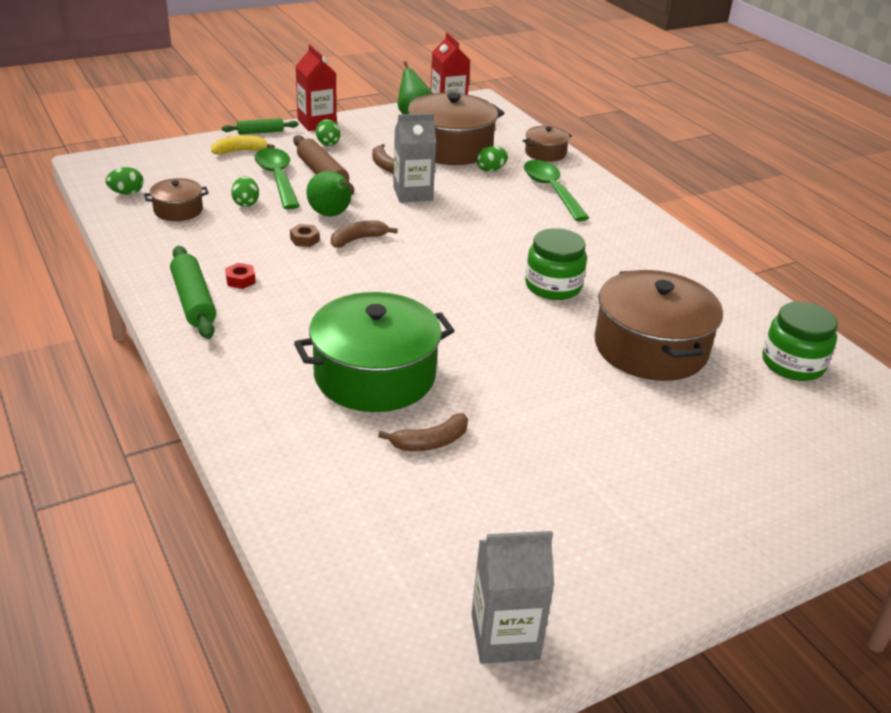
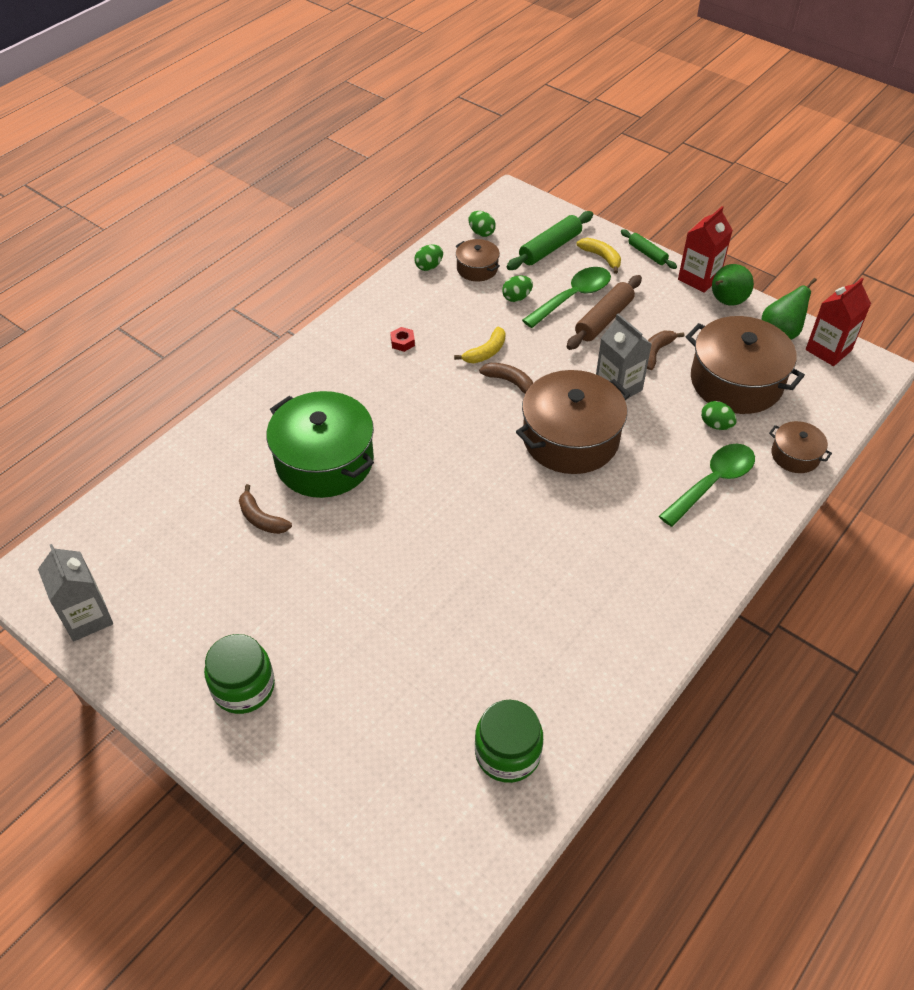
camera: 70 degrees right, 15 degrees up
(194, 301) = (360, 331): green rolling pin -> green rolling pin (550, 248)
(305, 240) = (486, 352): brown nut -> yellow banana
(328, 143) = (665, 300): green egg -> green egg (429, 266)
(331, 215) = (538, 351): green pear -> green pear (726, 302)
(553, 286) = (524, 533): green jar -> green jar (243, 687)
(650, 347) = (466, 629): brown pot -> brown pot (570, 438)

